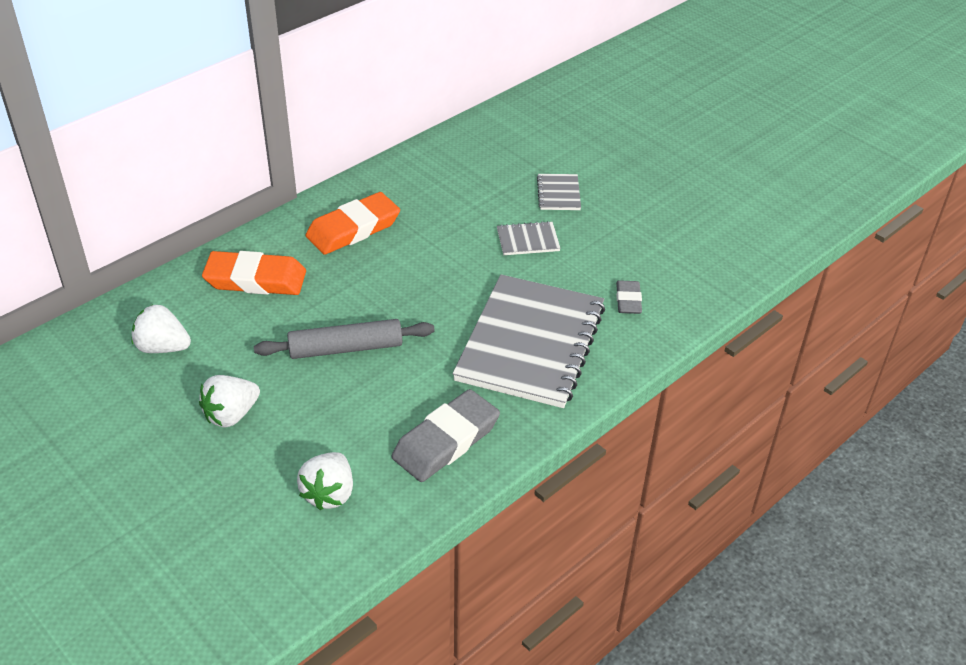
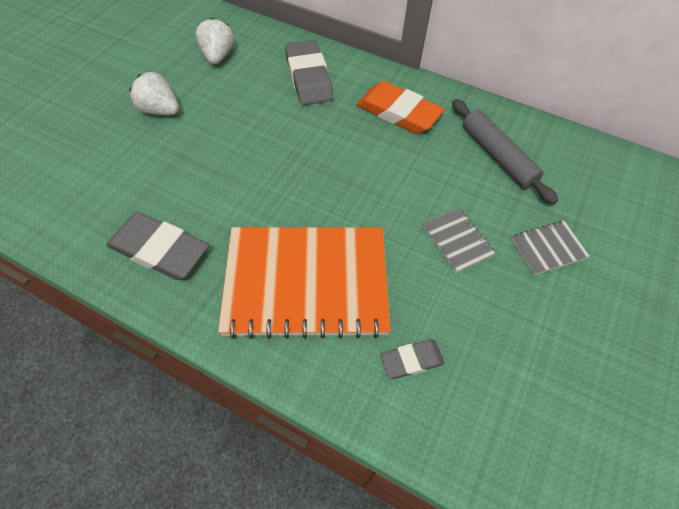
camera: 70 degrees right, 15 degrees up
(255, 279) = (308, 77): orange eraser -> grey eraser
(329, 494) = (88, 189): white strawberry -> none
(346, 348) = (251, 151): grey rolling pin -> grey rolling pin (497, 156)
(531, 343) = (306, 283): grey notebook -> orange notebook

